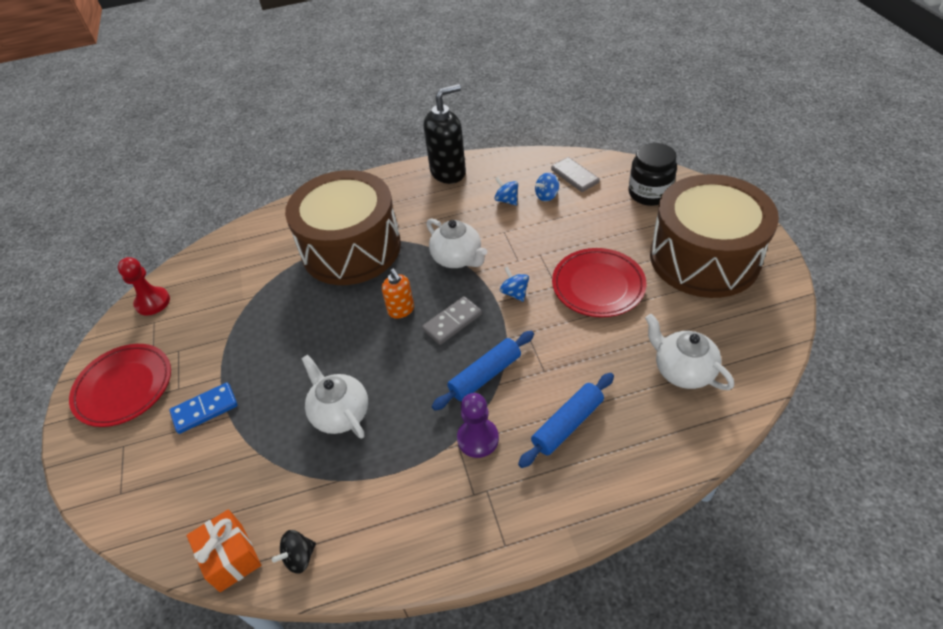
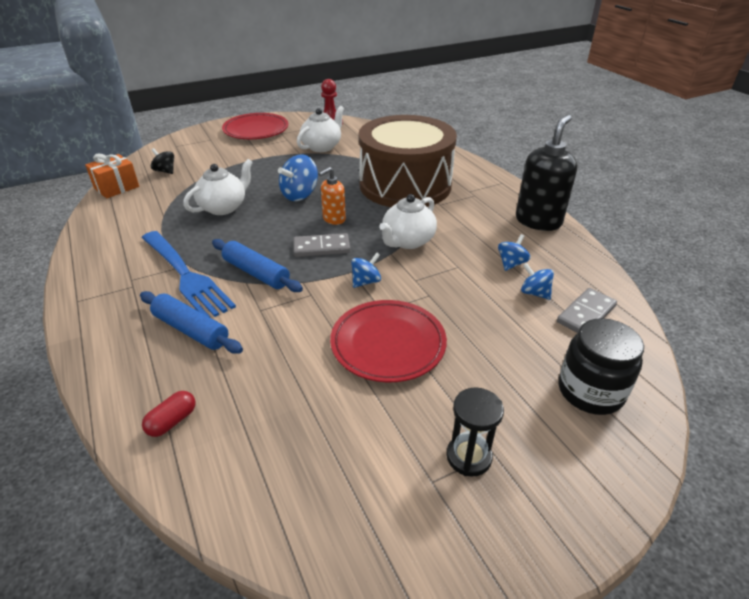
camera: 75 degrees right, 10 degrees down
(205, 409) = (235, 158): blue domino -> none
(299, 557) = (106, 211): black spinning top -> black spinning top (165, 171)
(338, 338) = (300, 195): none -> blue spinning top
(448, 172) = (538, 221): black soap dispenser -> black soap dispenser turned 105 degrees counterclockwise
(452, 322) = (321, 248): grey domino -> grey domino turned 45 degrees counterclockwise
(478, 439) = (186, 276): purple pawn -> blue fork
(679, 426) = (172, 421): none -> red capsule
(682, 370) = (254, 426): white teapot -> white teapot (322, 147)
(704, 258) = (468, 457): brown drum -> black hourglass

